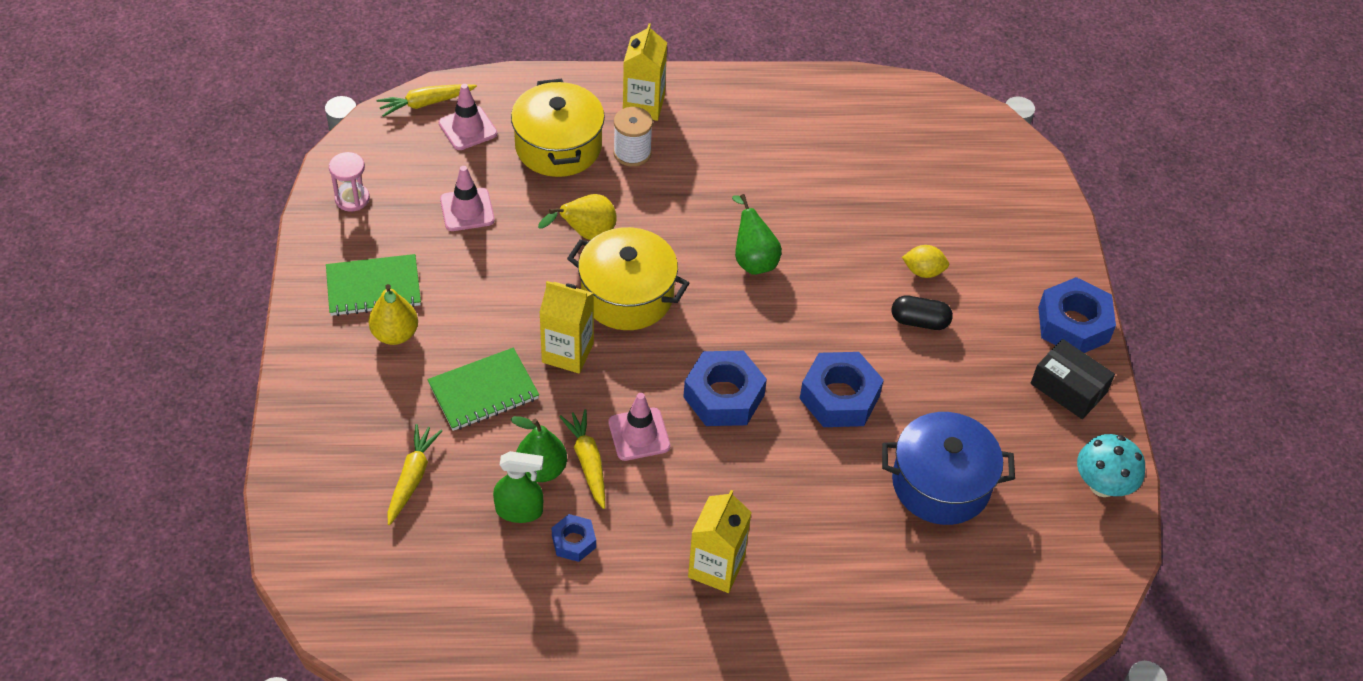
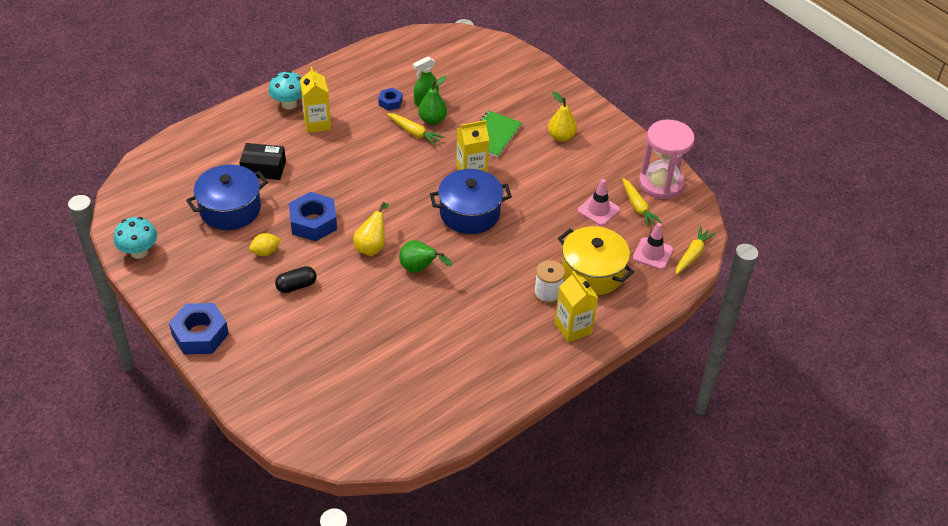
camera: 145 degrees right, 5 degrees down
(352, 199) = (661, 183): pink hourglass -> pink hourglass, size x1.99
(373, 287) = (596, 150): green notebook -> none
(412, 478) = (485, 90): yellow carrot -> yellow carrot (638, 207)
(586, 234) = (523, 232): yellow pear -> yellow pear (372, 246)
(627, 295) = (469, 213): yellow pot -> blue pot
(639, 434) = (401, 155): pink traffic cone -> none
(723, 396) = (374, 192): blue nut -> none
(733, 636) = (289, 104): none -> turquoise mushroom
(923, 271) = (314, 317): yellow lemon -> yellow lemon (265, 252)
(1068, 388) = (184, 294): black box -> black box (264, 168)

